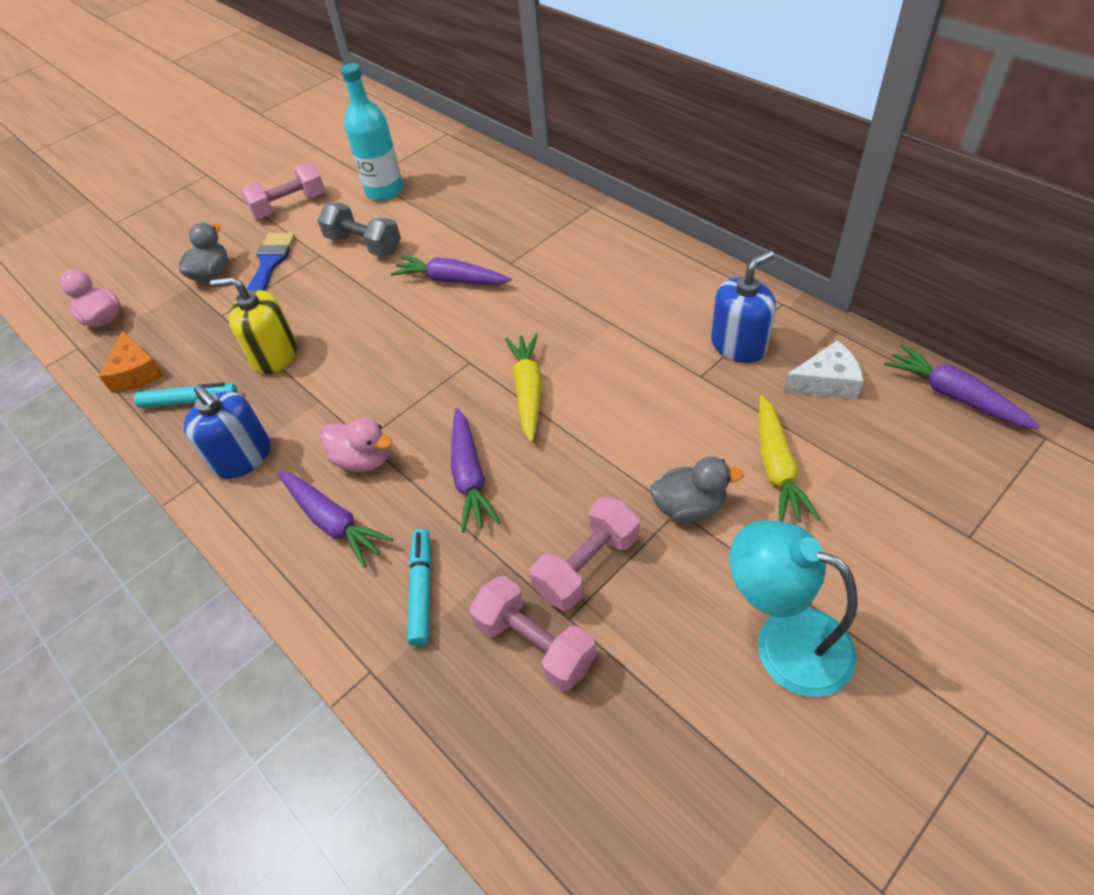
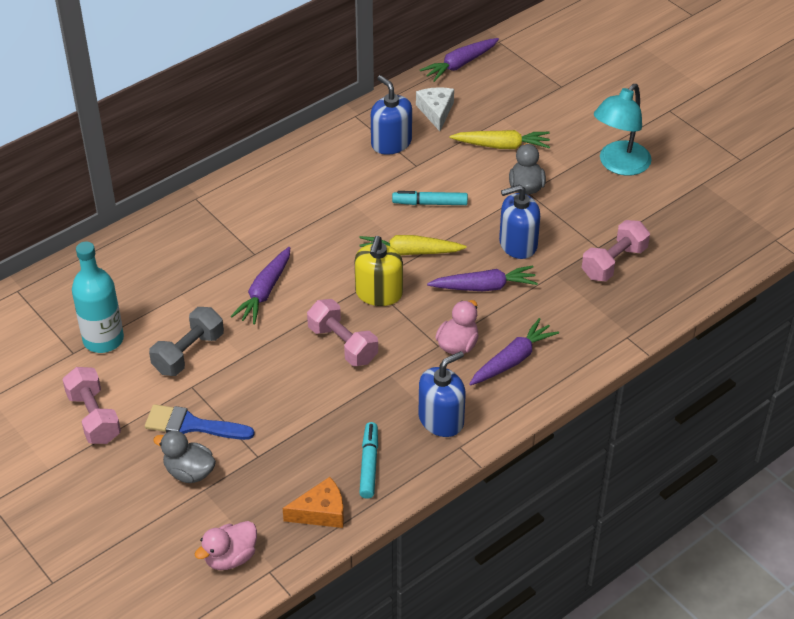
camera: 90 degrees left, 5 degrees down
(275, 355) = (326, 409): yellow soap dispenser -> yellow soap dispenser (379, 293)
(422, 590) = (573, 312): turquoise marker -> turquoise marker (430, 203)
(560, 508) = (518, 244): none -> blue soap dispenser
(587, 565) = (563, 236): pink dumbbell -> pink dumbbell (342, 344)

